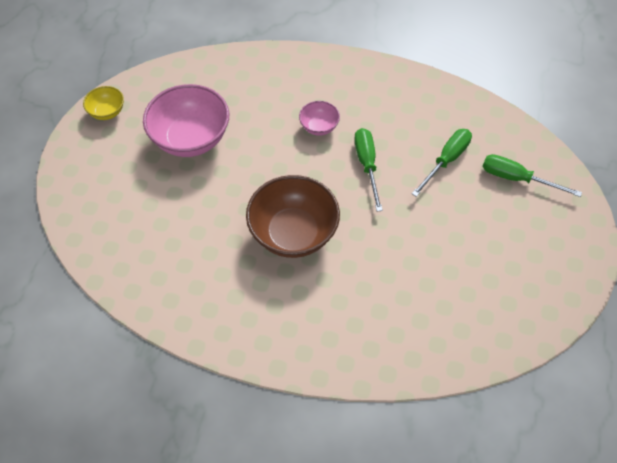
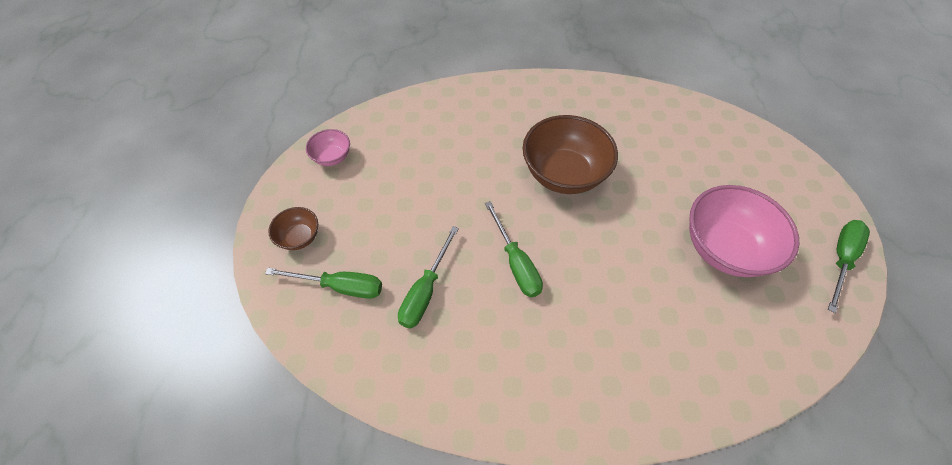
camera: 165 degrees right, 0 degrees up
(107, 112) = (841, 259): yellow bowl -> green screwdriver
(319, 127) = (589, 301): pink bowl -> pink bowl (332, 157)
(556, 228) = (299, 237): none -> brown bowl

